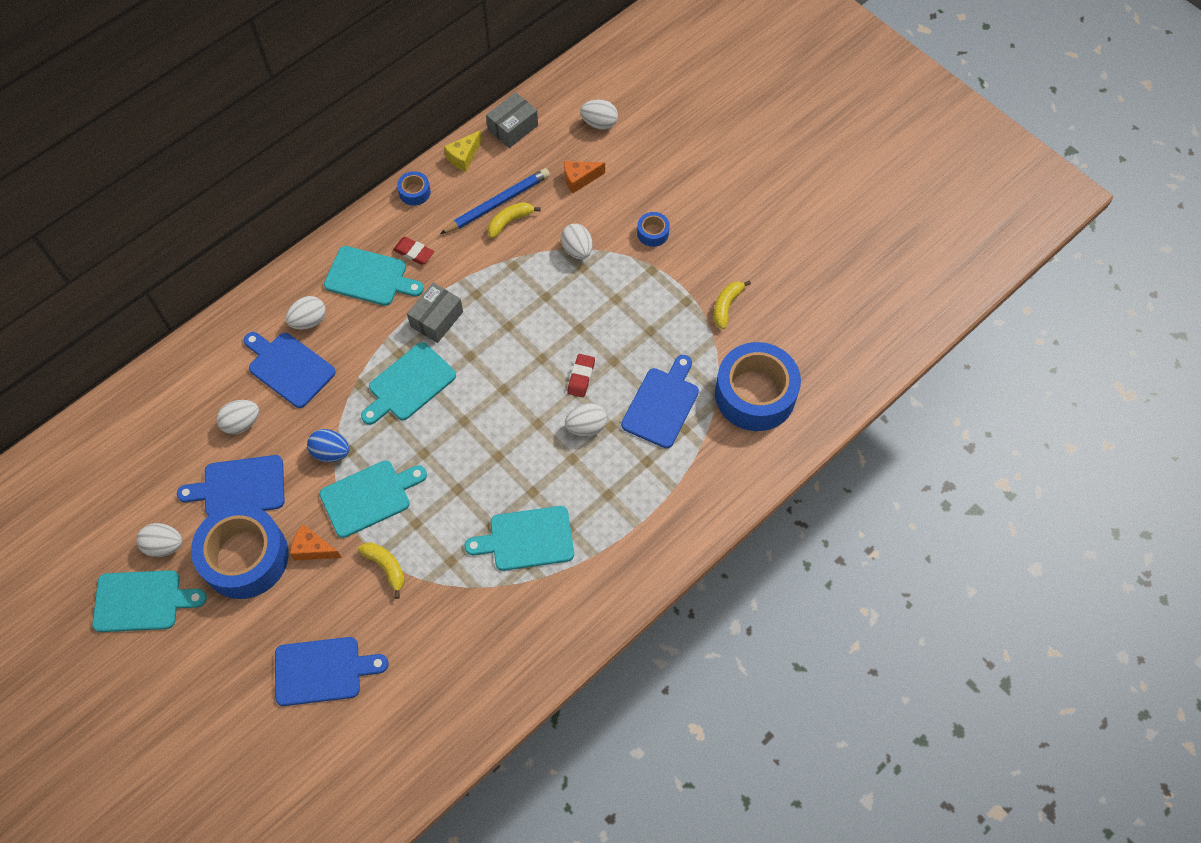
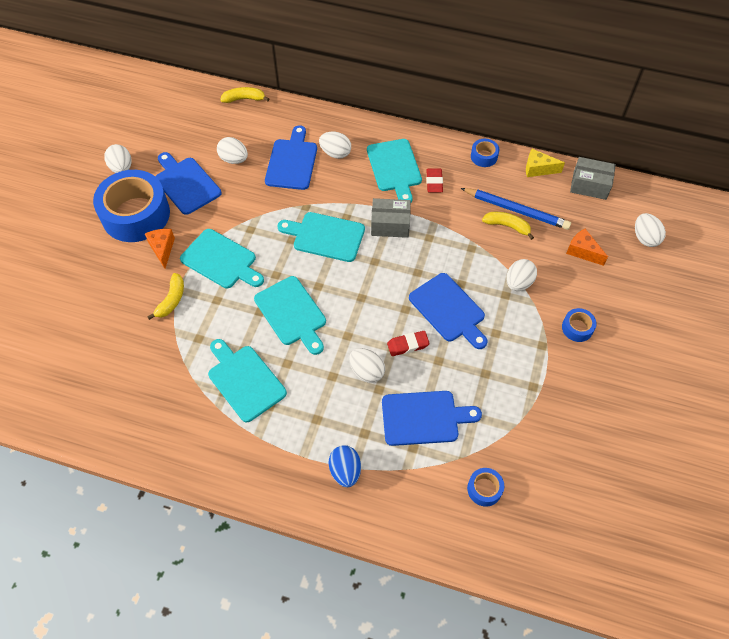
camera: 60 degrees right, 5 degrees down
(142, 601) = (77, 178): turquoise cutting board -> turquoise cutting board (292, 313)
(323, 670) = (73, 304): blue cutting board -> blue cutting board (449, 310)
(331, 452) = (242, 220): blue egg -> blue egg (345, 471)
(726, 306) = (552, 421): yellow banana -> yellow banana (244, 99)
(755, 394) = (484, 489): blue tape -> blue tape, size x0.42

